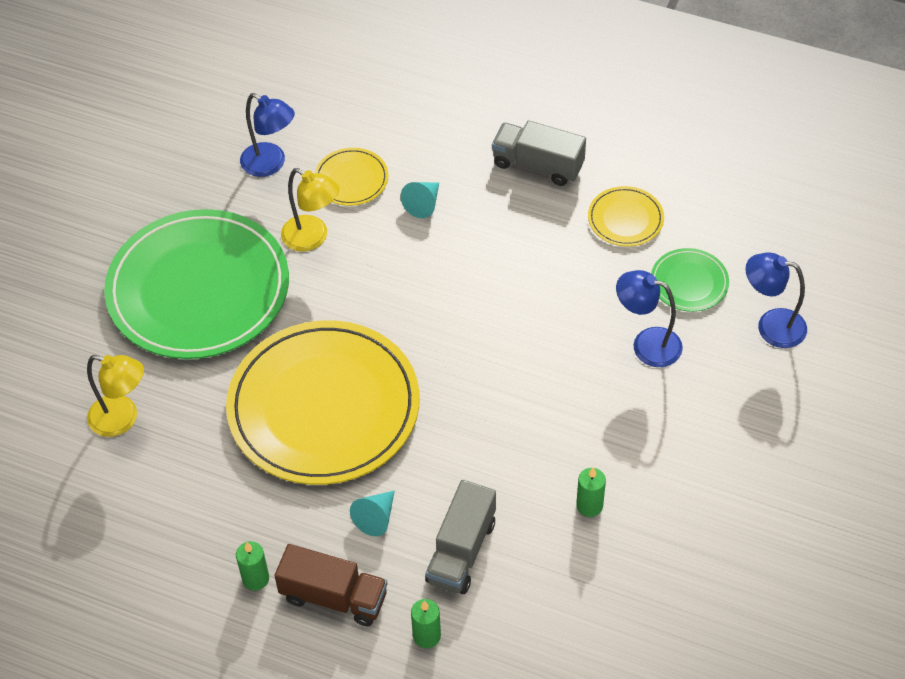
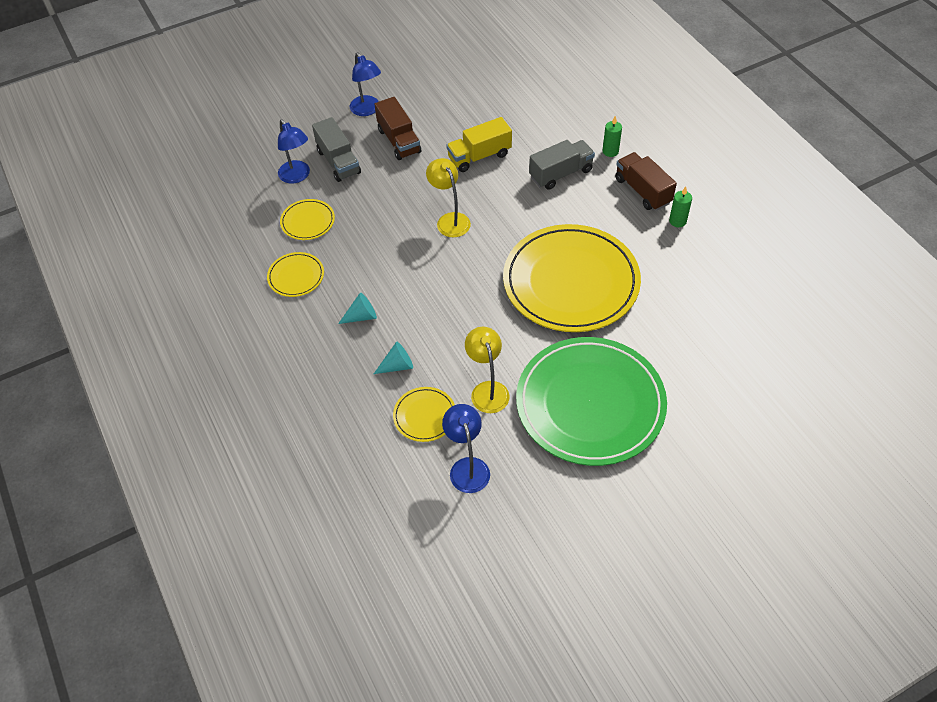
camera: 140 degrees left, 0 degrees up
(122, 419) = (698, 349): yellow lamp -> yellow lamp (450, 220)
(376, 517) = (590, 212): turquoise cone -> turquoise cone (361, 316)
(538, 165) = (303, 343): grey truck -> grey truck (338, 162)
(589, 505) = (479, 156): green candle -> yellow truck
(646, 344) = (367, 206): blue lamp -> blue lamp (367, 110)
(689, 282) = (308, 221): green plate -> yellow plate
(713, 458) = (399, 141): none -> brown truck

